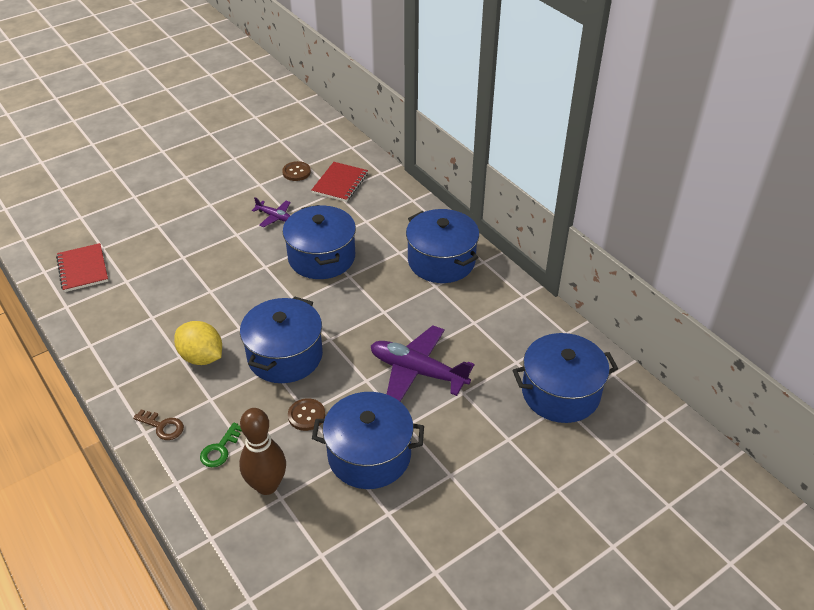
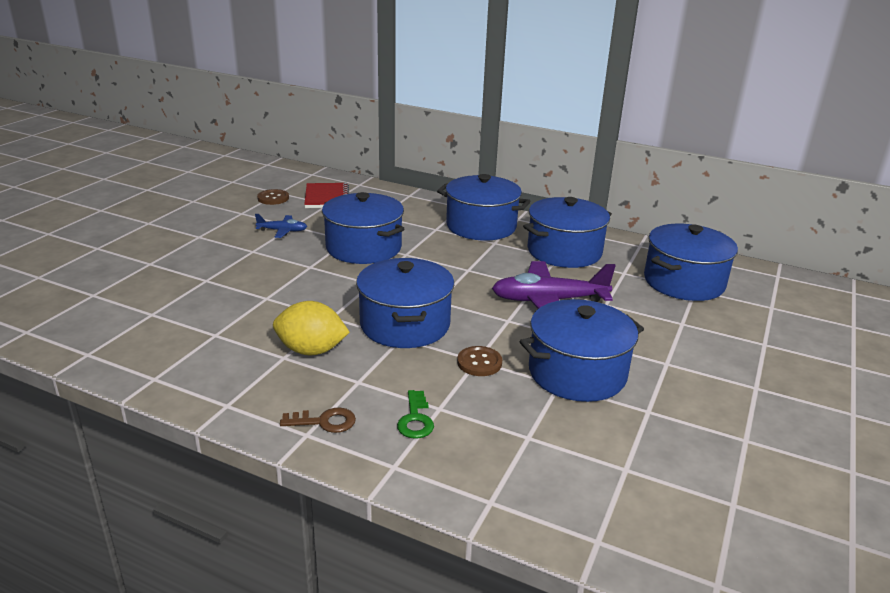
camera: 30 degrees left, 15 degrees down
(83, 269) = (82, 317): red notebook -> none
(267, 485) = (502, 432): brown bowling pin -> none
(274, 217) = (282, 231): purple plane -> blue plane
(486, 317) = (564, 251): none -> blue pot

